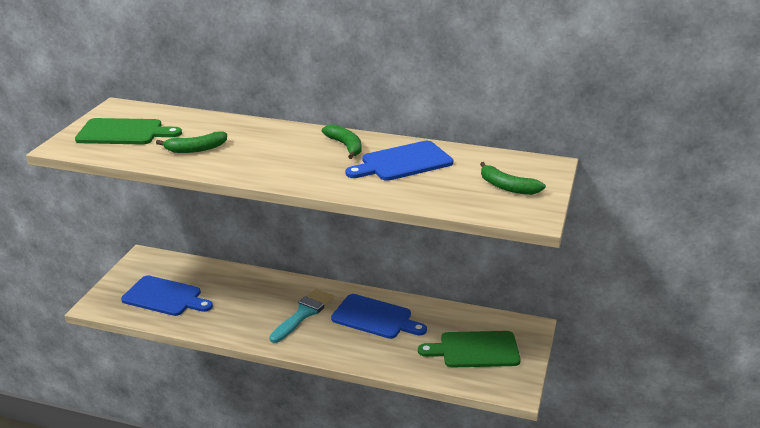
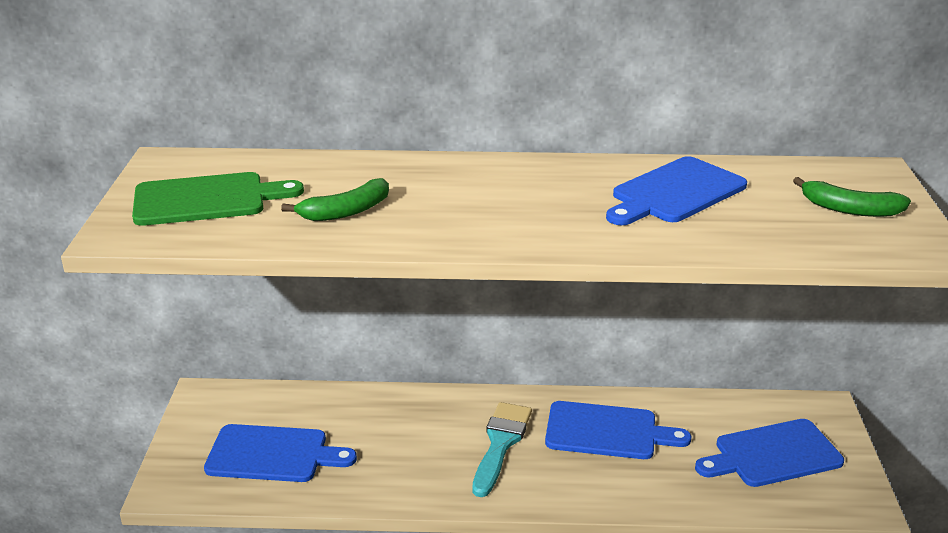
camera: 15 degrees left, 0 degrees up
(345, 146) = (572, 179): green banana -> none
(475, 350) = (773, 455): green cutting board -> blue cutting board

